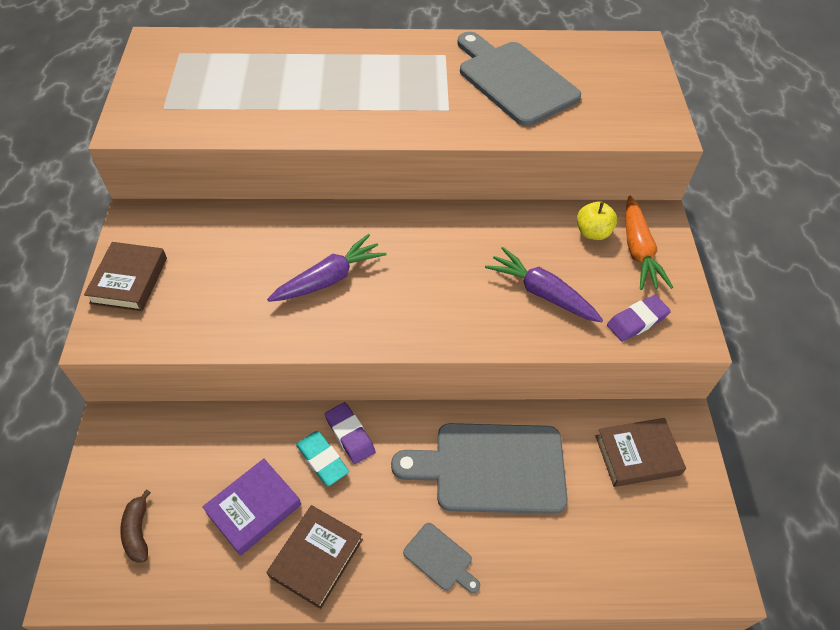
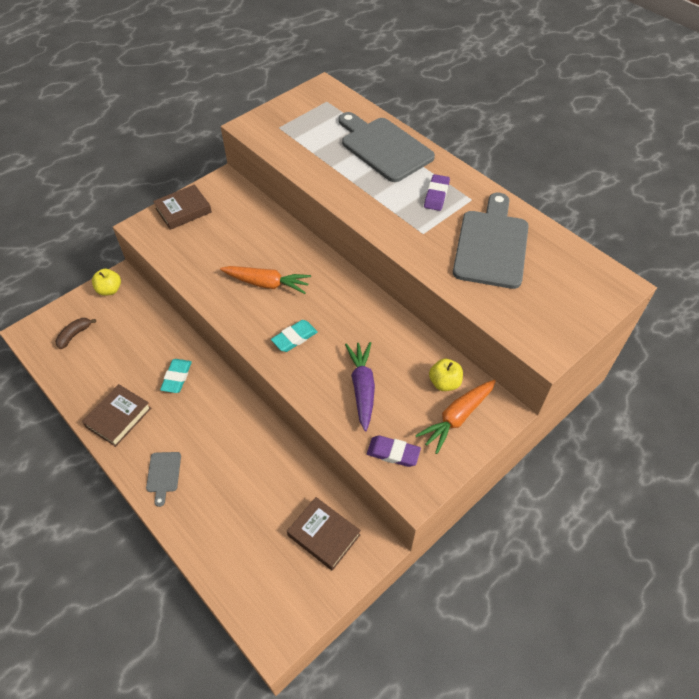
camera: 50 degrees right, 0 degrees up
(114, 447) = (109, 290): none -> yellow apple
(254, 508) = (124, 370): purple book -> none
(316, 558) = (118, 417): brown book -> brown book turned 45 degrees counterclockwise
(329, 278) = (267, 284): purple carrot -> orange carrot
(350, 435) = (203, 378): purple eraser -> purple eraser (436, 195)
(426, 303) = (294, 338): none -> turquoise eraser
(491, 468) = (242, 460): grey cutting board -> grey cutting board (384, 147)

